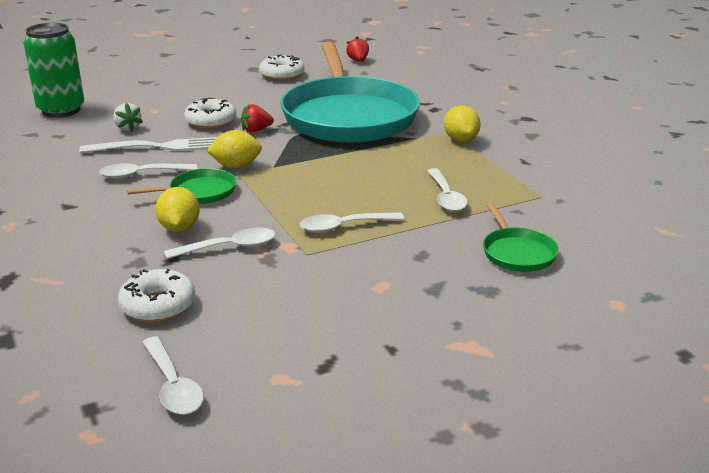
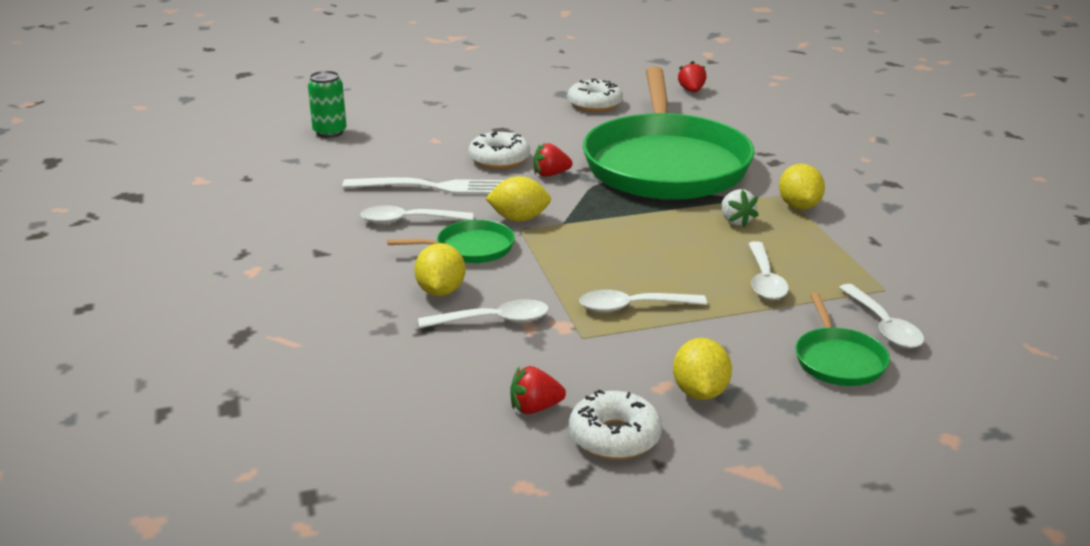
camera: 10 degrees right, 0 degrees up
(61, 110) = (330, 132): green can -> green can, size x0.61
(128, 128) = (402, 161): white strawberry -> white strawberry (736, 221)
(158, 305) = (401, 383): white donut -> white donut (614, 437)
(173, 386) = (403, 481): white spoon -> white spoon (883, 326)
(277, 314) = (535, 408): none -> red strawberry
(348, 116) = (665, 164): turquoise pan -> green pan
(412, 288) = (700, 392): none -> yellow lemon

